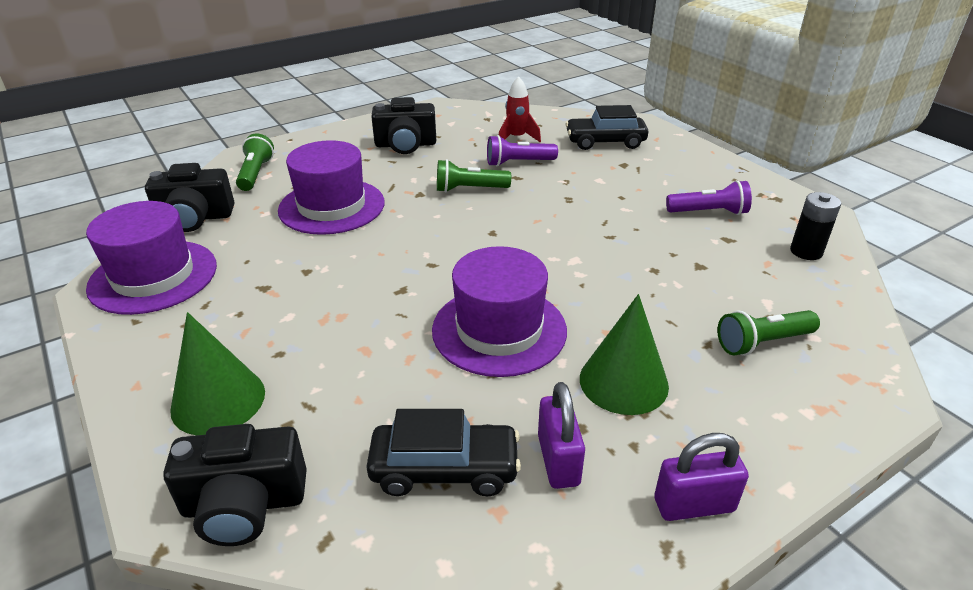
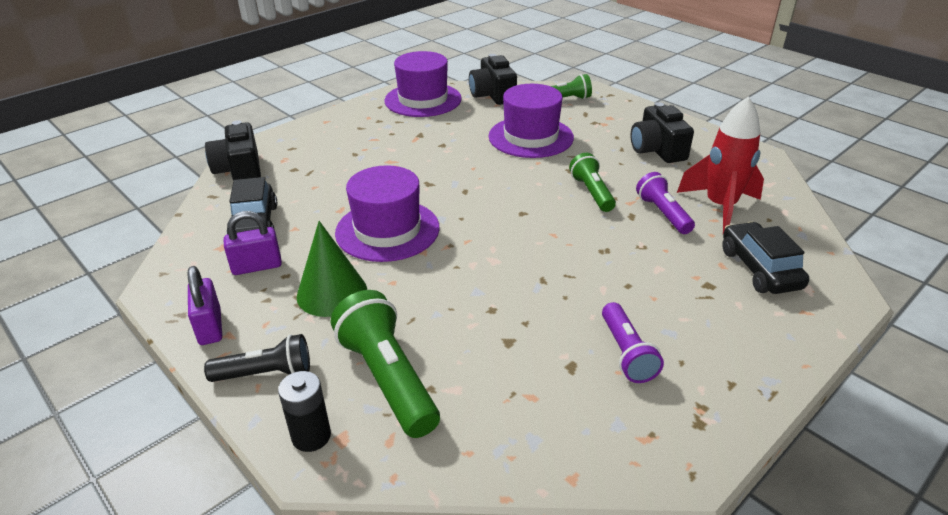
camera: 80 degrees right, 0 degrees up
(218, 400) = (314, 145): green cone -> none
(517, 138) = (720, 207): red rocket -> red rocket, size x1.68
(762, 343) = (387, 378): green flashlight -> green flashlight, size x1.59
(773, 439) = (266, 373): none -> black flashlight
(806, 252) = (568, 435): black battery -> black battery (311, 436)

